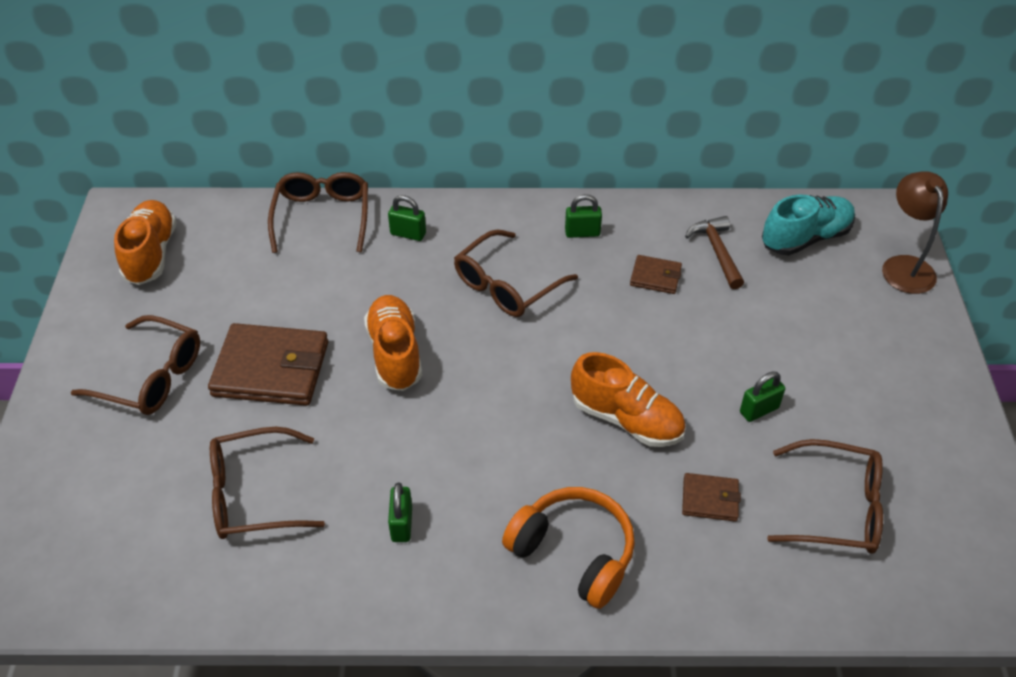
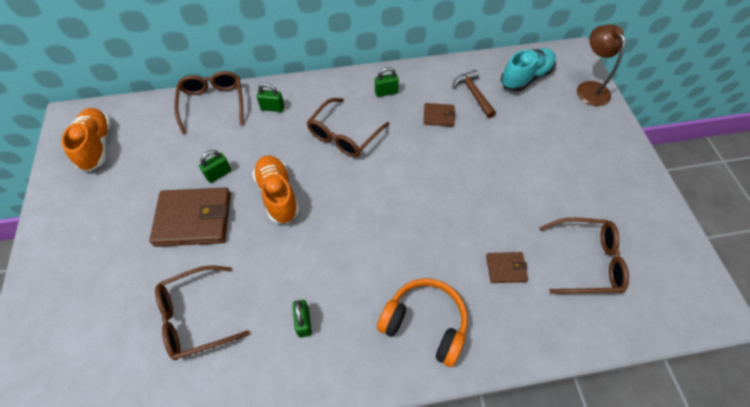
camera: 10 degrees left, 10 degrees up
(151, 377) = (109, 238): brown glasses -> none
(626, 419) = (440, 219): orange shoe -> none
(759, 410) = (523, 199): green padlock -> green padlock (218, 174)

